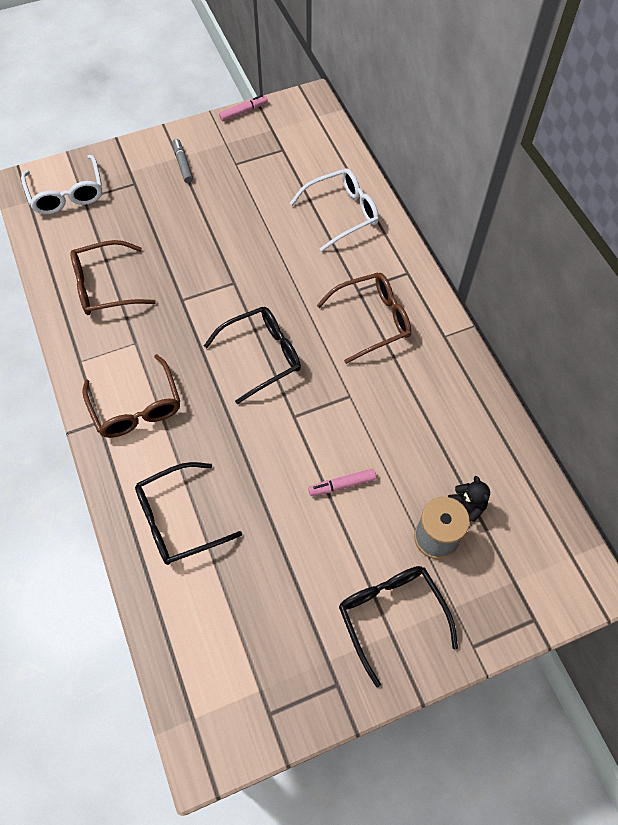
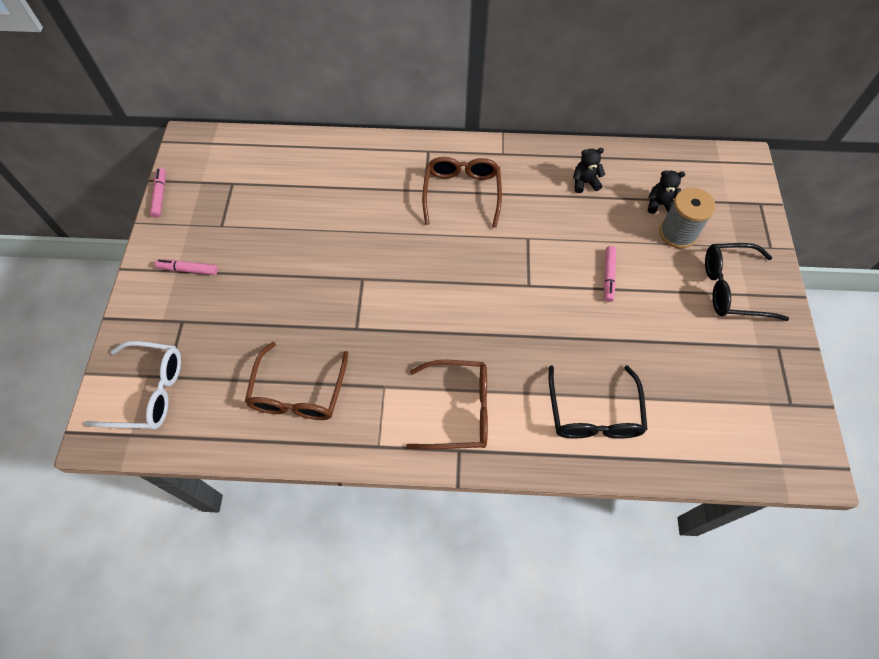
camera: 65 degrees left, 0 degrees up
(183, 164) = (188, 270): grey marker -> pink marker
(262, 356) = (455, 286): black glasses -> none
(342, 213) = (337, 169): white glasses -> none
(452, 424) = (584, 182): none -> black teddy bear

